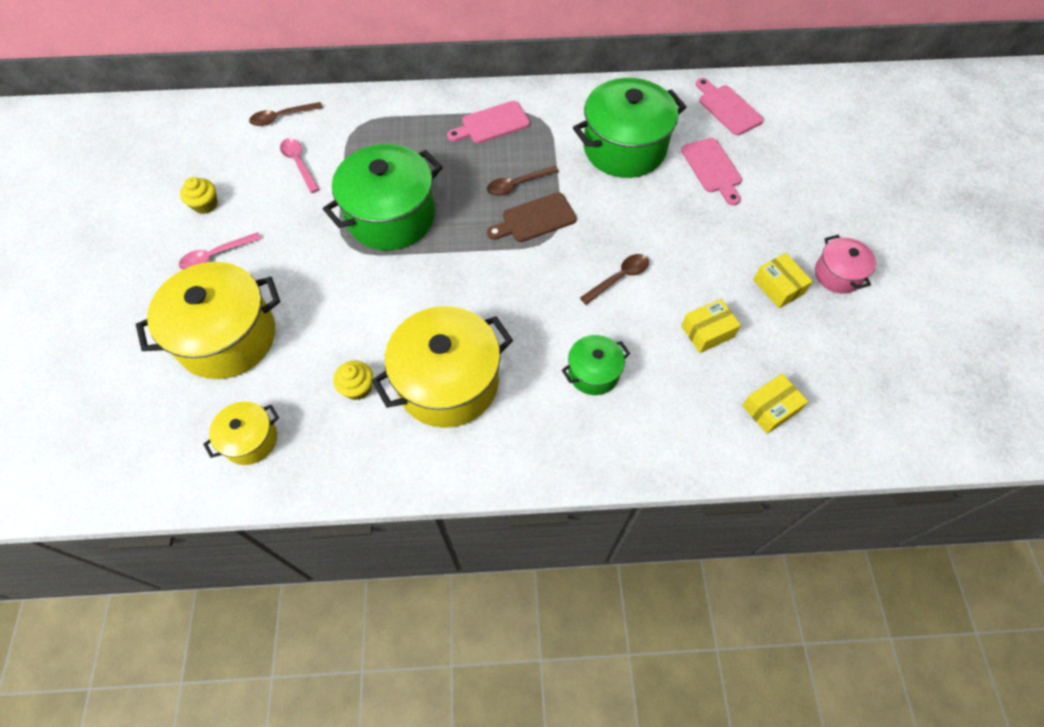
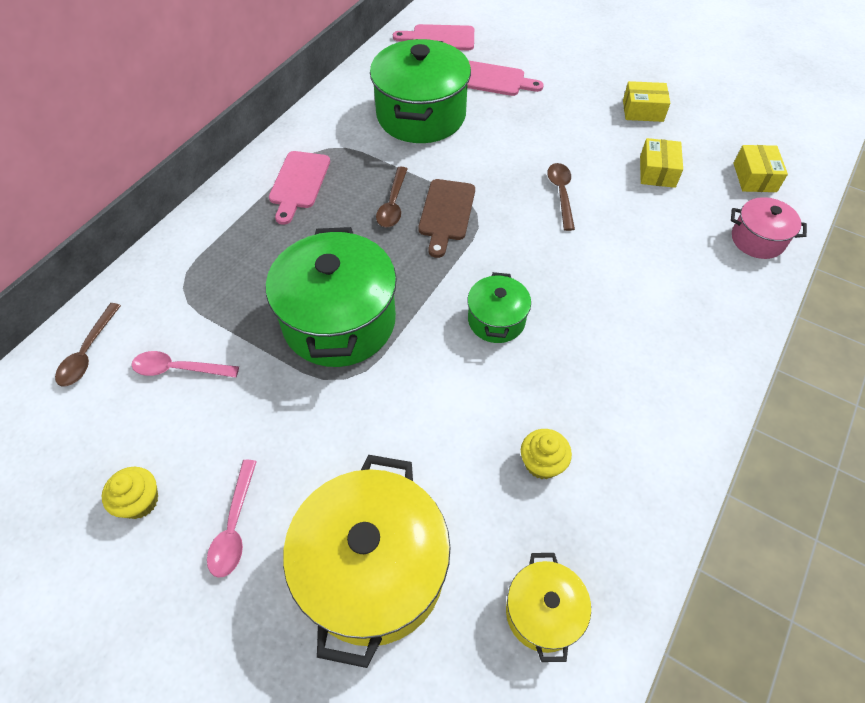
camera: 55 degrees left, 5 degrees down
(448, 382) = (589, 378): yellow pot -> none
(593, 373) = (650, 264): green pot -> green pot (496, 320)
(837, 274) = (654, 76): pink pot -> pink pot (757, 240)

